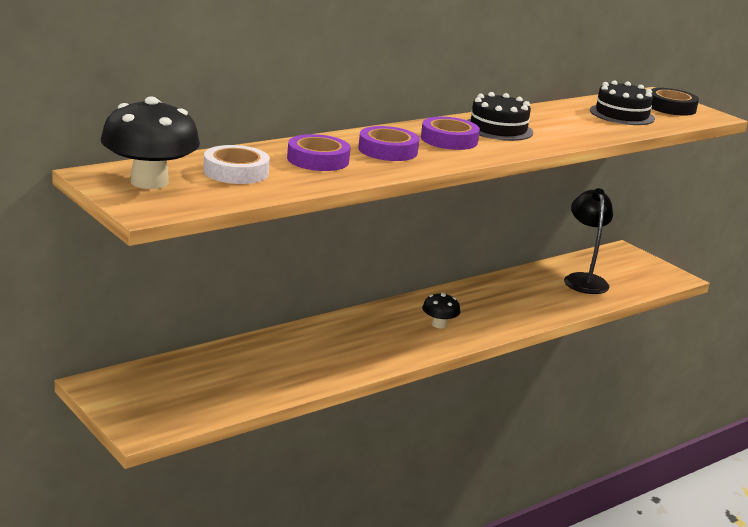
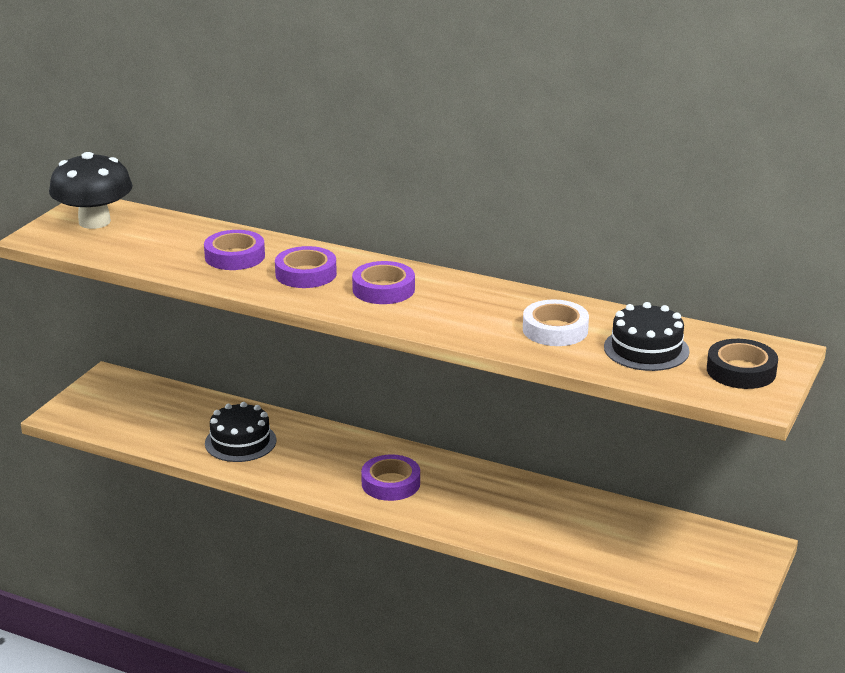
camera: 65 degrees right, 5 degrees up
(236, 172) = (159, 239): white tape -> white tape (555, 330)
(439, 325) = (391, 483): black mushroom -> purple tape
(498, 129) = (462, 301): black cake -> black cake (240, 442)
(583, 280) = (625, 539): black lamp -> none

